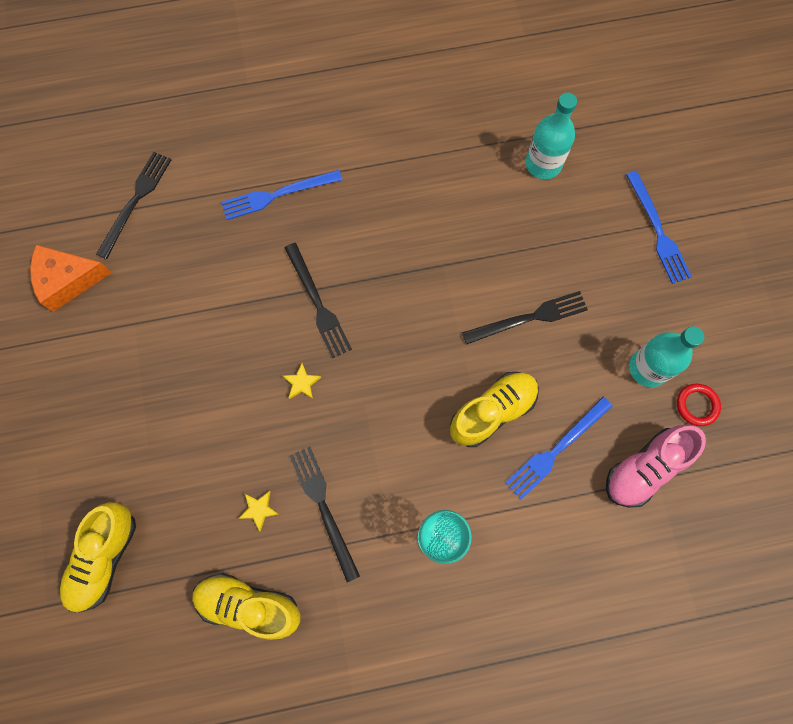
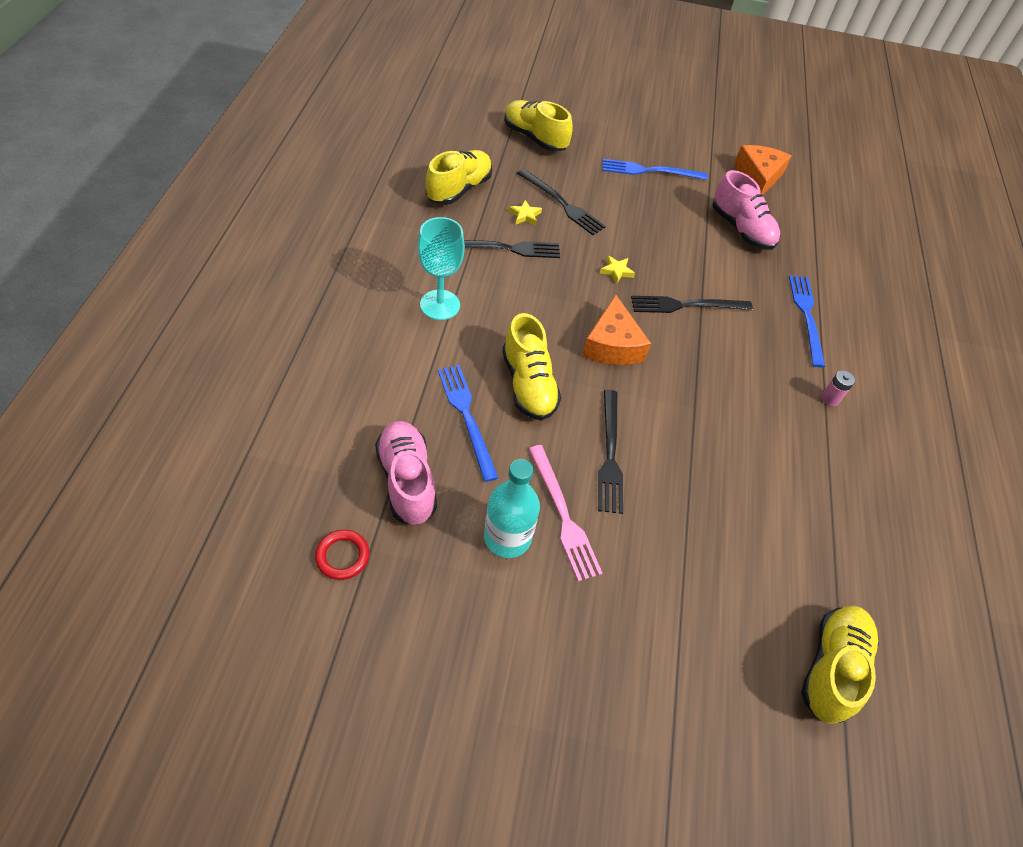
camera: 105 degrees right, 20 degrees down
(135, 201) = (821, 230): black fork -> black fork (562, 204)
(172, 278) = (741, 229): none -> pink shoe
(373, 161) = (830, 398): none -> pink battery
(405, 355) = (612, 345): none -> orange cheese
(543, 164) = (794, 552): turquoise bottle -> none
(605, 334) = (563, 515): none -> pink fork
(620, 127) = (831, 668): none -> yellow shoe
(657, 231) = (670, 636): blue fork -> blue fork (650, 171)
(696, 405) = (443, 564): red ring -> red ring (342, 556)

